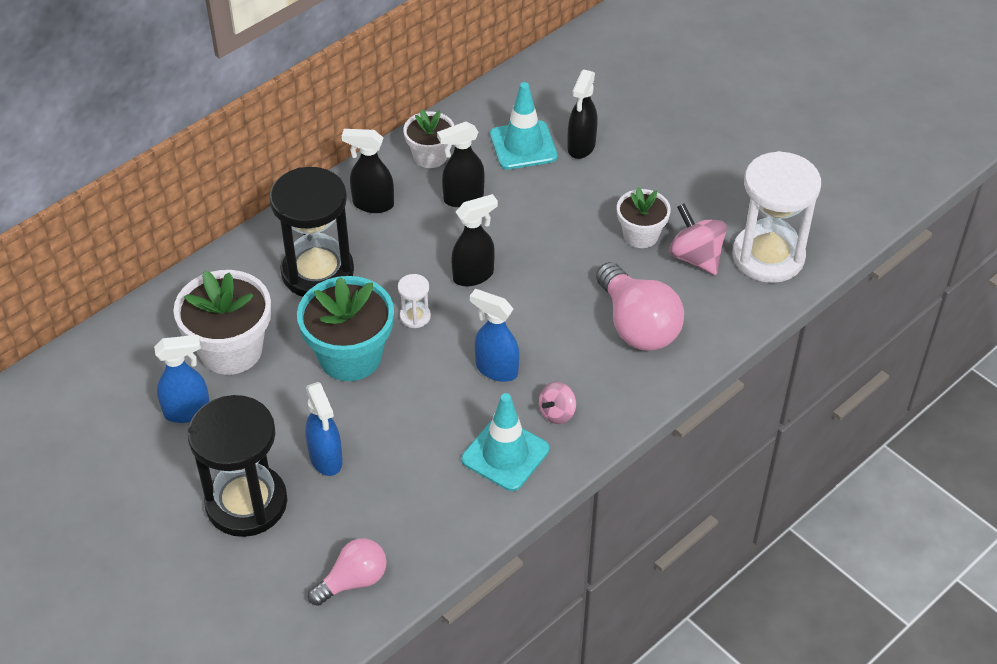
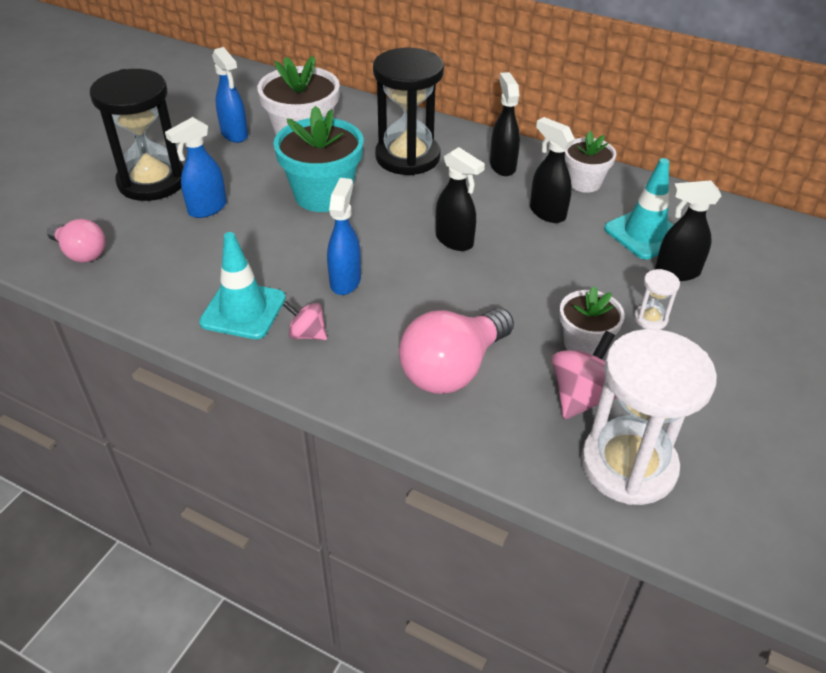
camera: 70 degrees right, 5 degrees down
(415, 316) = (385, 218): white hourglass -> white hourglass (650, 319)

